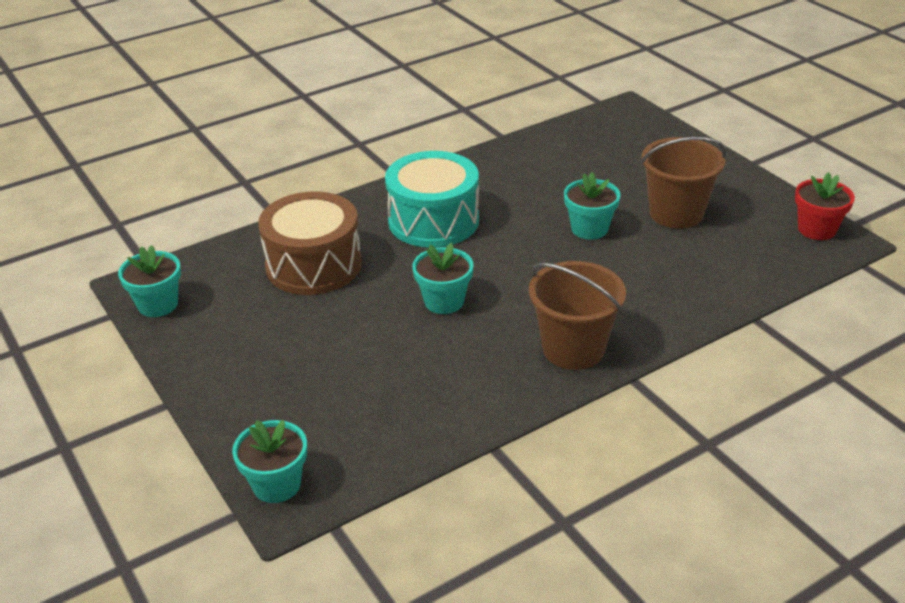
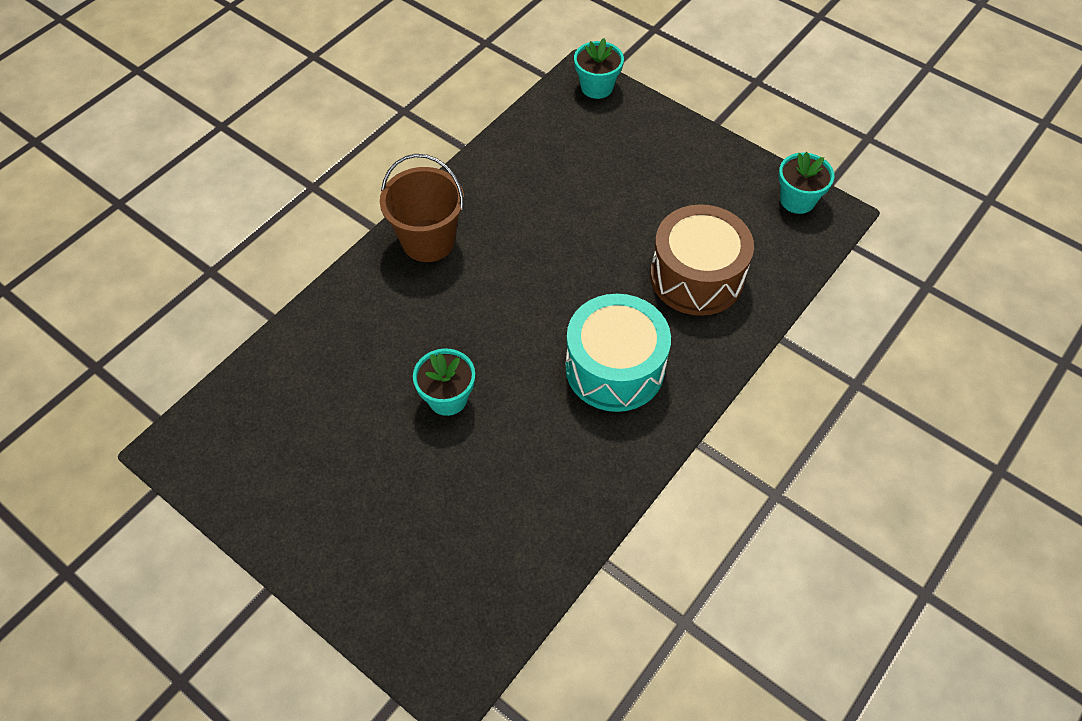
camera: 160 degrees right, 20 degrees up
(444, 301) = (556, 264): turquoise flower pot -> none
(676, 213) = (357, 449): brown bucket -> none
(816, 229) = (200, 462): red flower pot -> none

